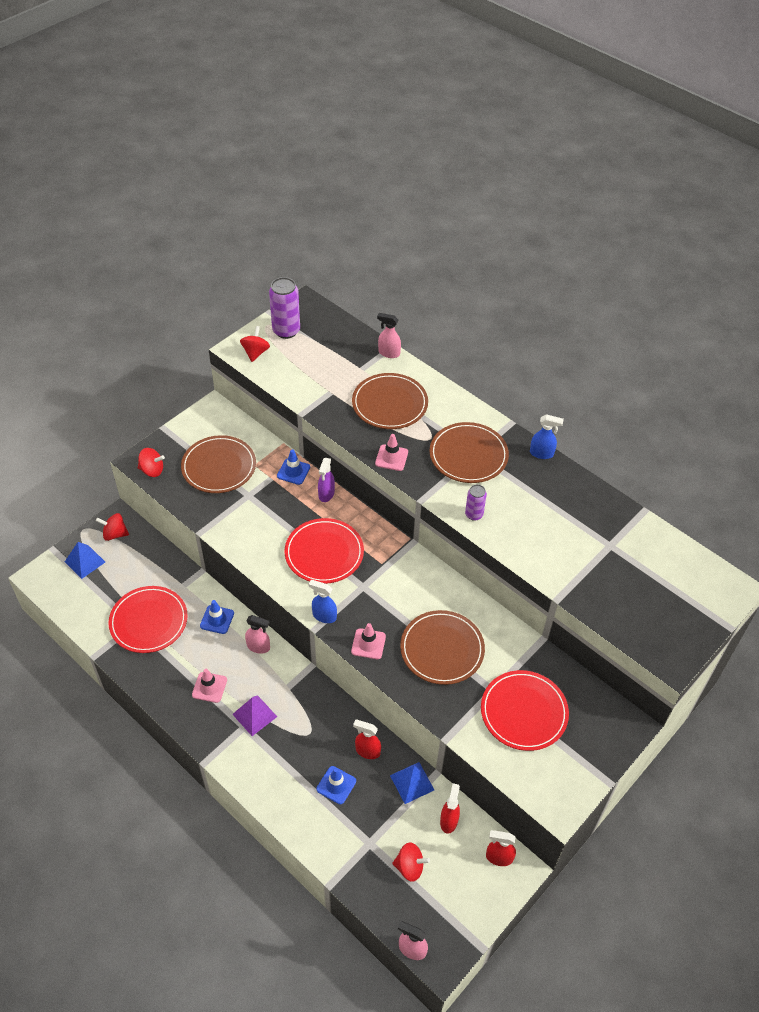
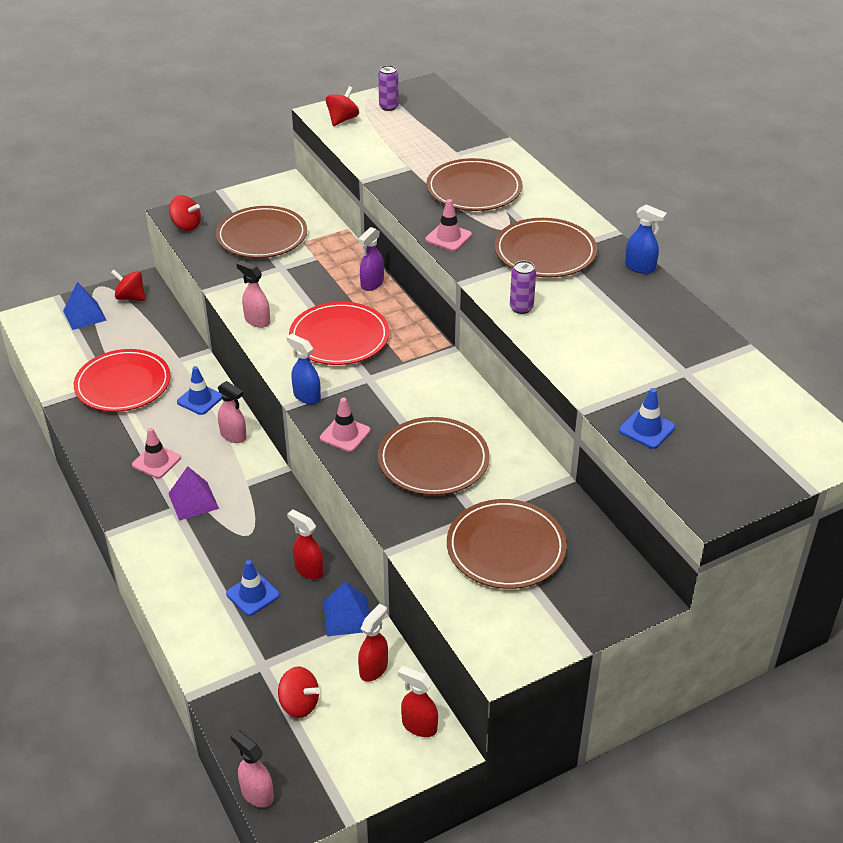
camera: 20 degrees right, 10 degrees down
(286, 331) = (388, 107): purple can -> purple can, size x0.57
(293, 471) = (345, 256): blue traffic cone -> blue traffic cone (646, 429)
(389, 353) = (498, 145): pink spray bottle -> pink spray bottle (257, 320)
(524, 712) = (506, 547): red plate -> brown plate

